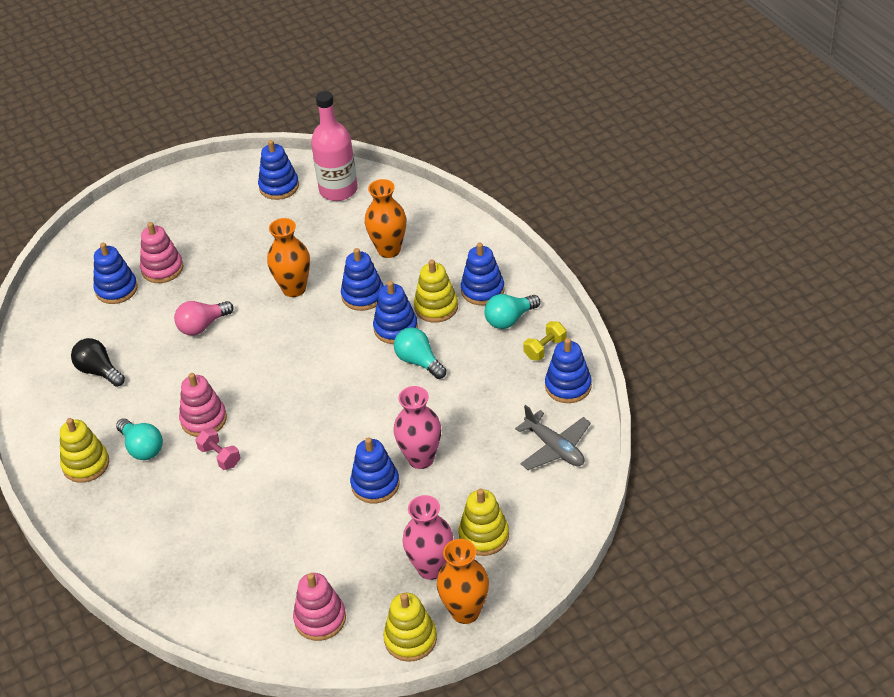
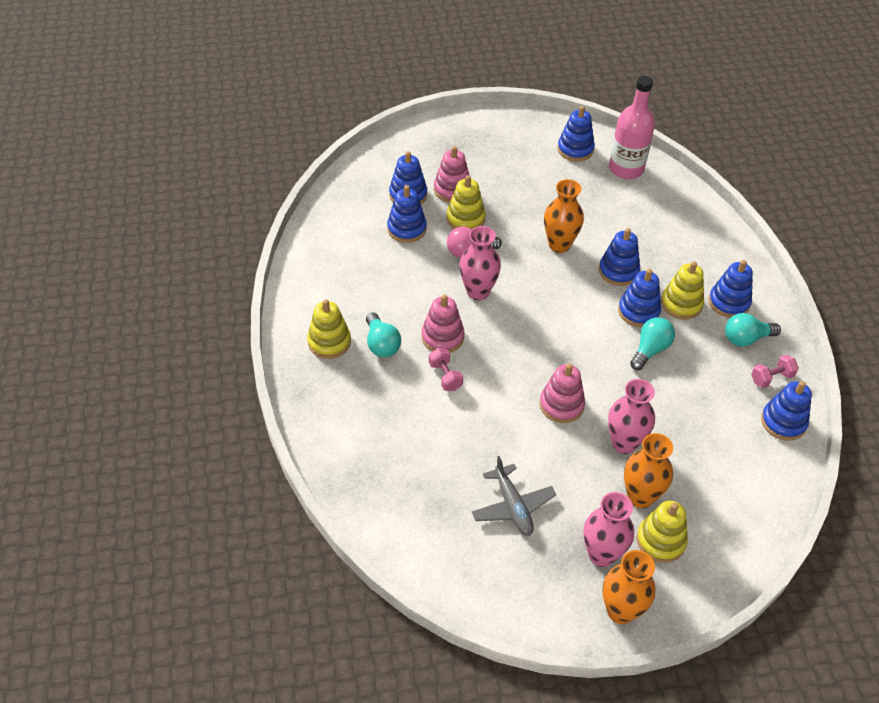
camera: 15 degrees right, 5 degrees up
(99, 371) = (369, 262): black light bulb -> none
(225, 363) = (478, 292): none -> pink vase
(320, 619) = (484, 565): pink stacking toy -> pink stacking toy (561, 405)
(375, 484) = (575, 453): blue stacking toy -> blue stacking toy (406, 229)
(389, 250) = (654, 237): orange vase -> orange vase (640, 497)
(410, 639) = (561, 618): yellow stacking toy -> yellow stacking toy (465, 219)
(419, 361) = (650, 350): turquoise light bulb -> turquoise light bulb turned 60 degrees clockwise
(545, 349) = (771, 378): yellow dumbbell -> pink dumbbell
(555, 448) = (753, 478): grey plane -> grey plane (512, 506)

